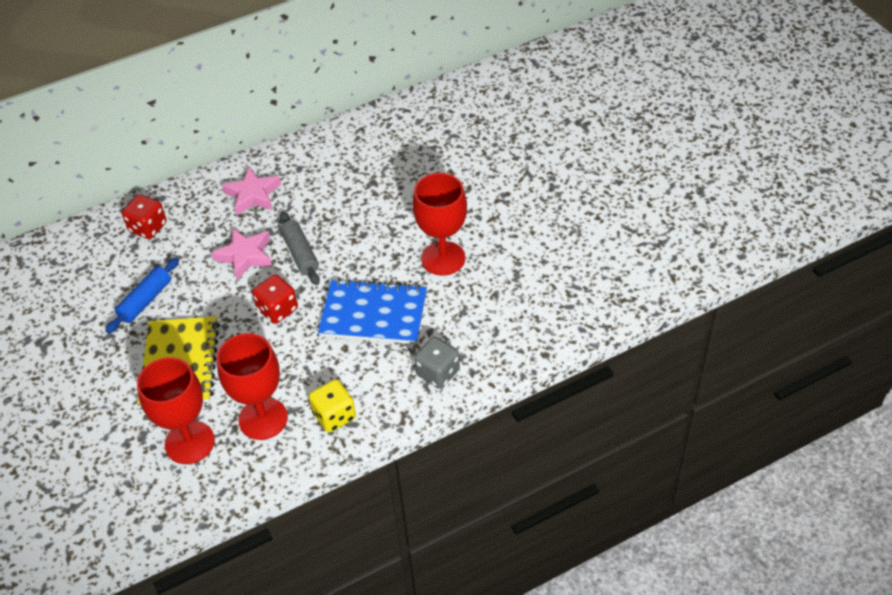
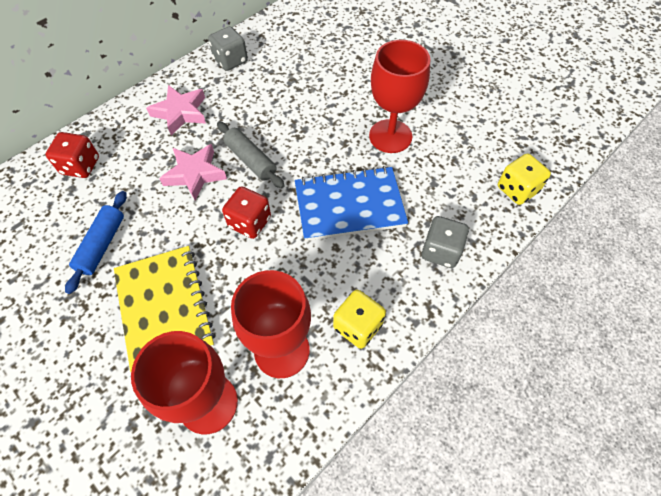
camera: 20 degrees left, 10 degrees up
(320, 151) = (230, 60): none -> grey dice
(541, 335) = (517, 189): none -> yellow dice

